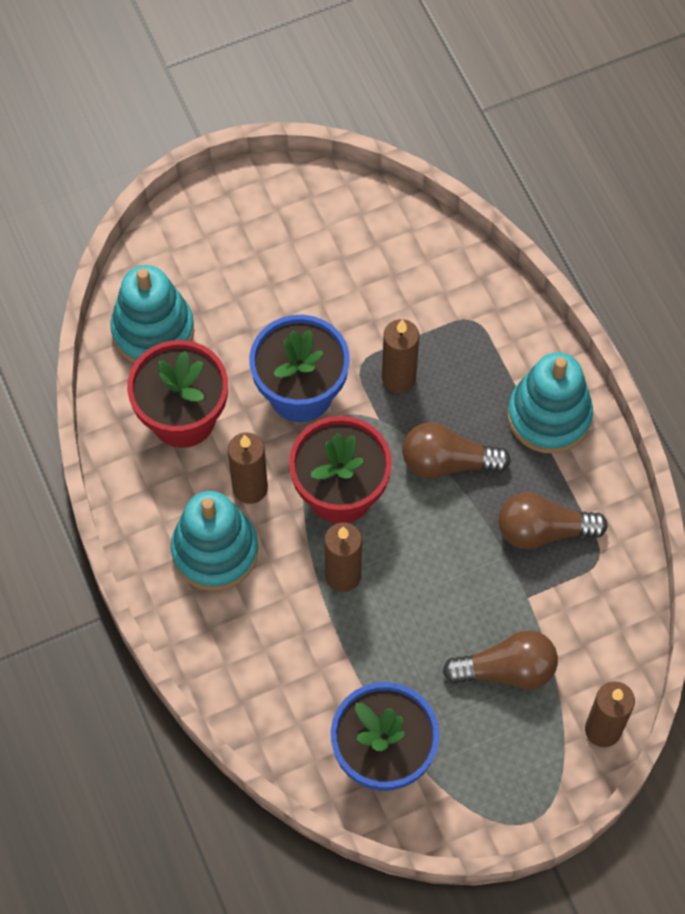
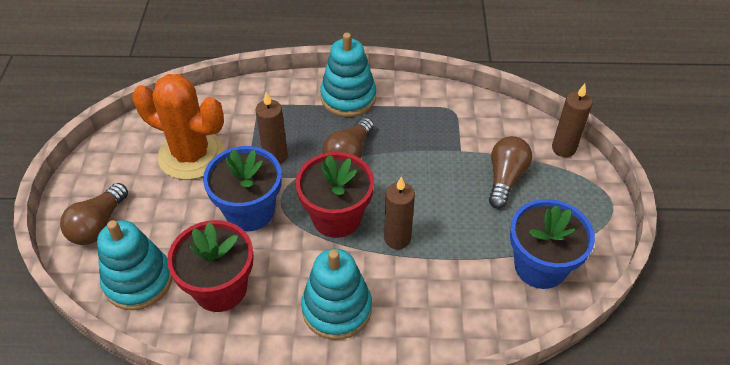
camera: 65 degrees left, 15 degrees down
(250, 488) = (301, 268): brown candle -> none
(350, 282) = (191, 155): none -> orange cactus
(543, 530) = (421, 127): brown light bulb -> brown light bulb (98, 225)

